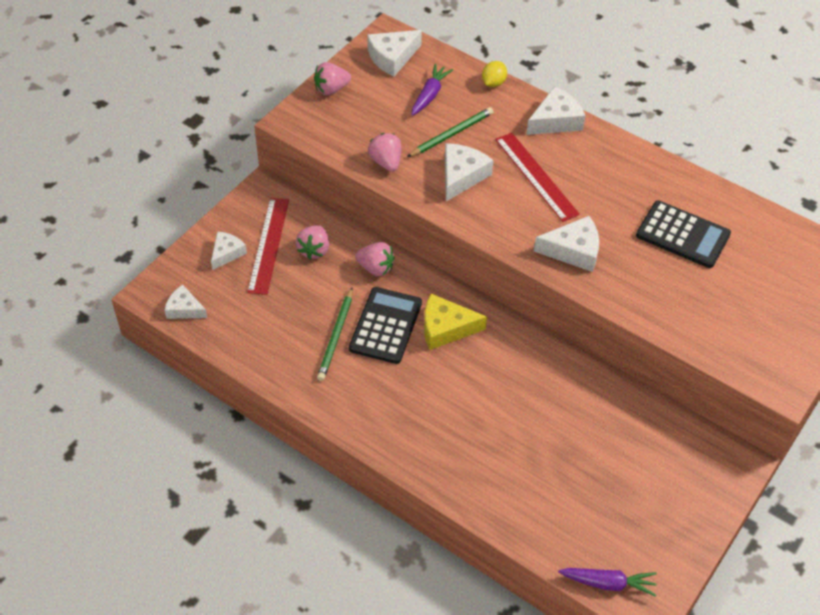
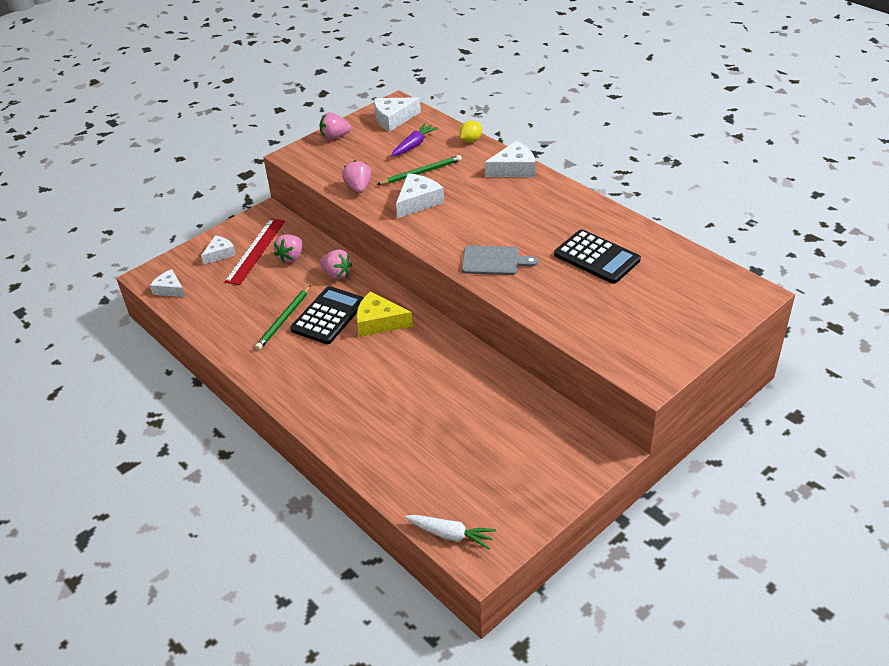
camera: 15 degrees right, 10 degrees down
(536, 176) = (482, 206): red ruler -> none
(573, 250) = (494, 261): white cheese -> grey cutting board
(608, 583) = (450, 535): purple carrot -> white carrot

